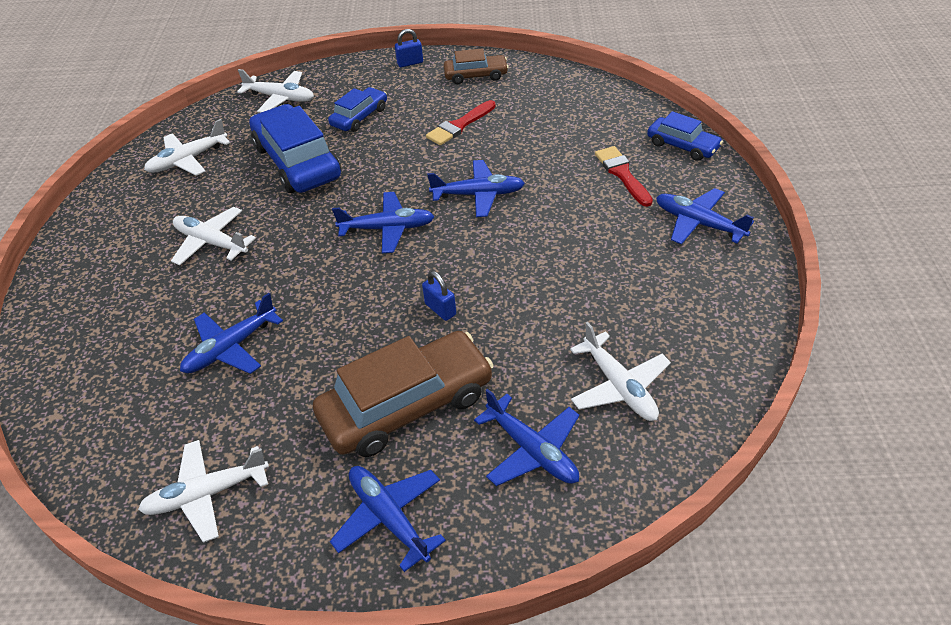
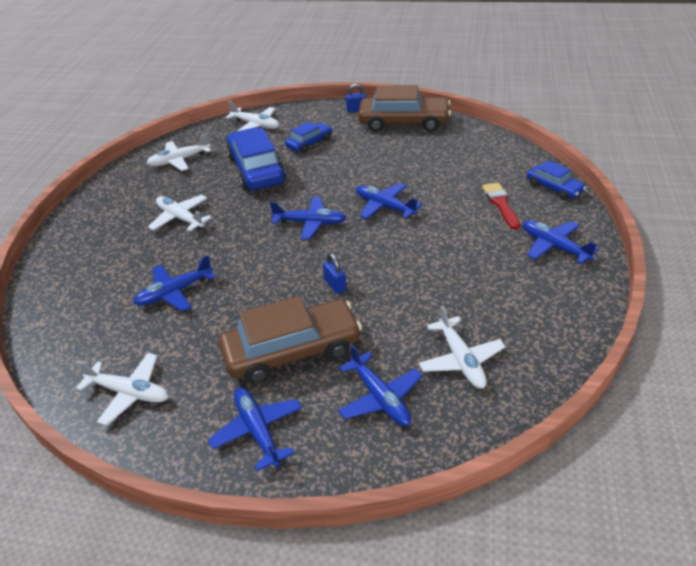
camera: 10 degrees right, 5 degrees down
(206, 494) = (129, 393): white plane -> white plane turned 150 degrees counterclockwise
(459, 125) = (382, 156): red brush -> none
(476, 75) = (403, 123): brown car -> brown car, size x1.84
(478, 195) = (384, 206): blue plane -> blue plane turned 150 degrees counterclockwise

